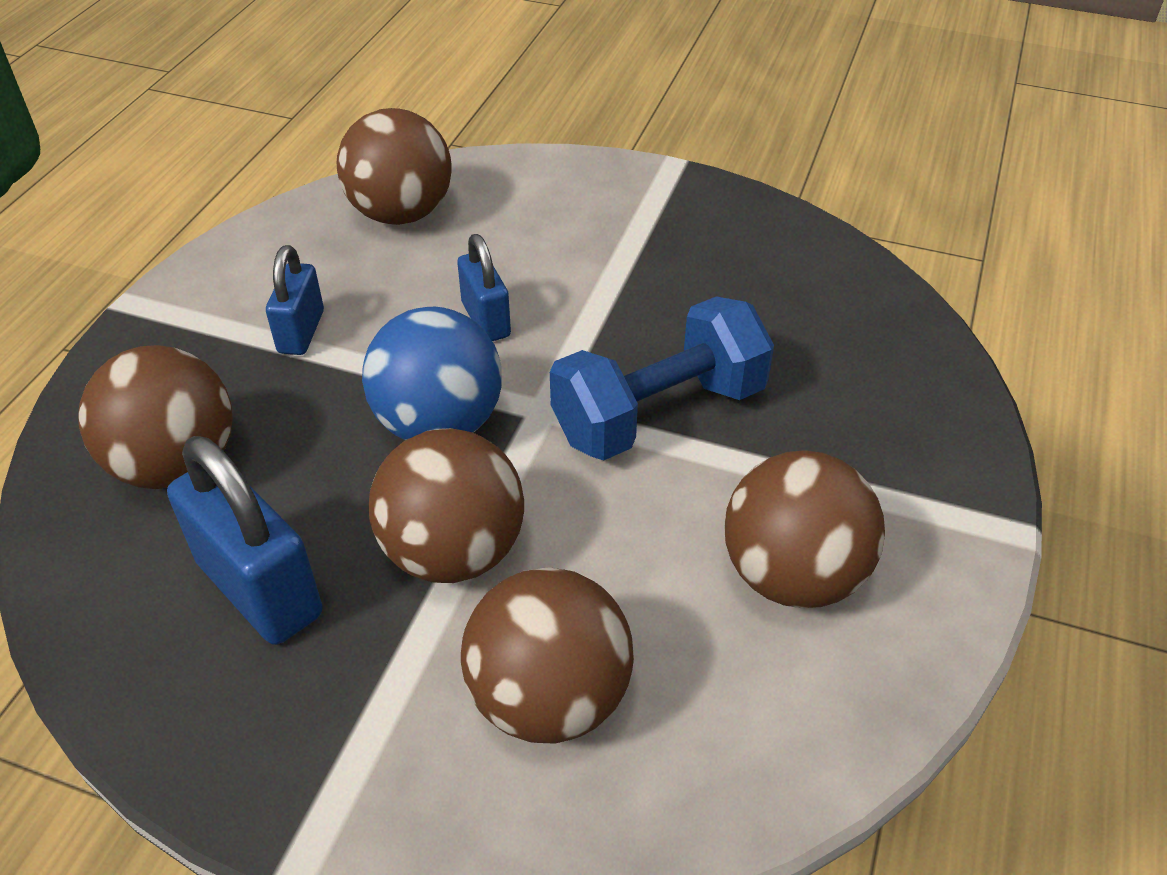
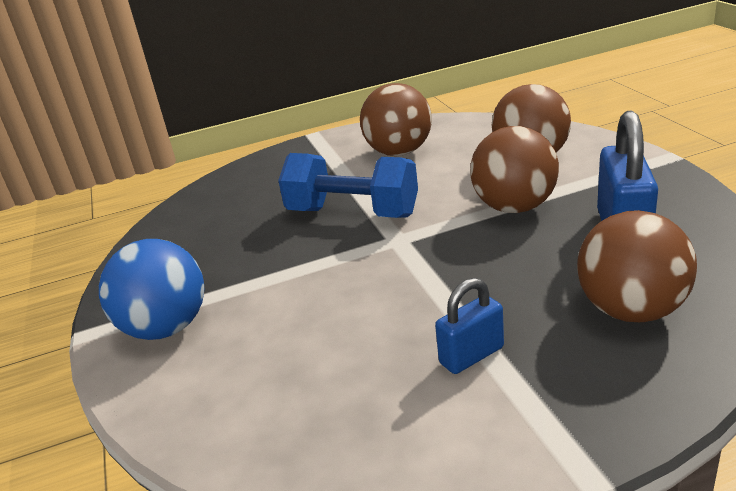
camera: 125 degrees left, 15 degrees down
(401, 214) = (284, 416): brown ball -> none
(439, 424) = (455, 257): blue ball -> blue ball (166, 328)
(486, 319) = (355, 297): blue padlock -> none

